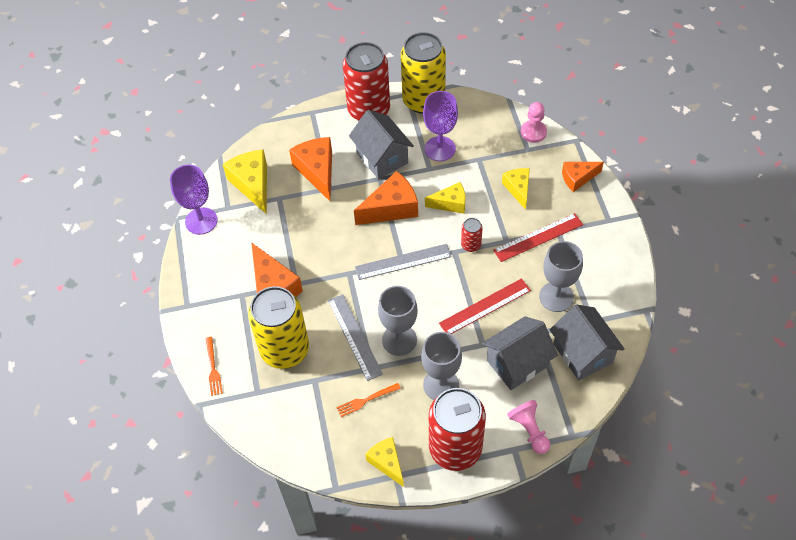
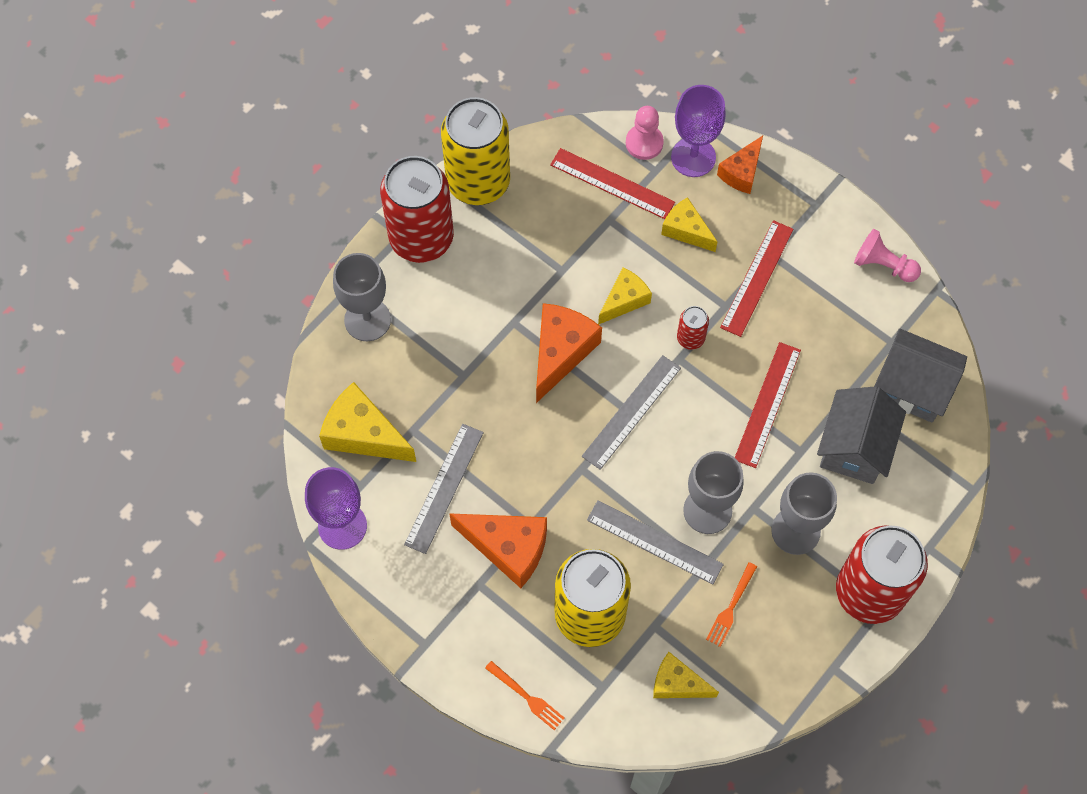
camera: 40 degrees left, 10 degrees up
(268, 236) = (444, 488): none -> grey ruler
(317, 171) = (429, 363): orange cheese -> none
(382, 158) = (493, 293): grey house -> none
(387, 462) = (812, 661): yellow cheese -> yellow cheese (677, 683)
(440, 149) = (553, 236): purple goblet -> purple goblet (693, 157)
(496, 142) = (612, 183): none -> red ruler
(529, 430) = (927, 515): pink pawn -> pink pawn (883, 265)
(556, 297) = (833, 339): grey goblet -> grey goblet (367, 320)

